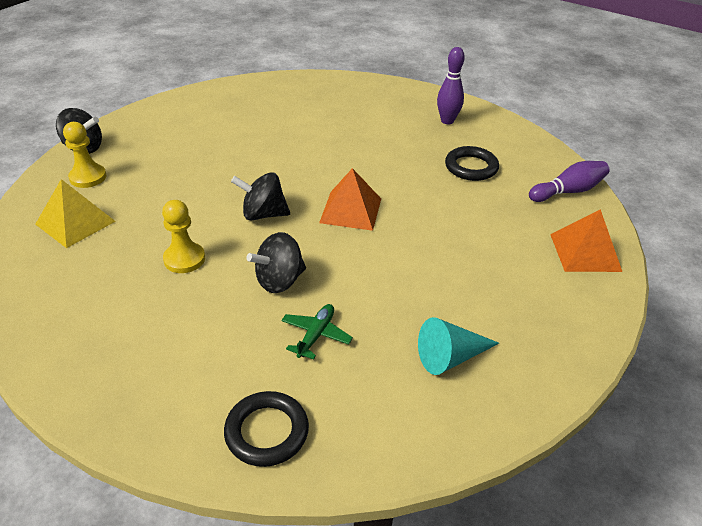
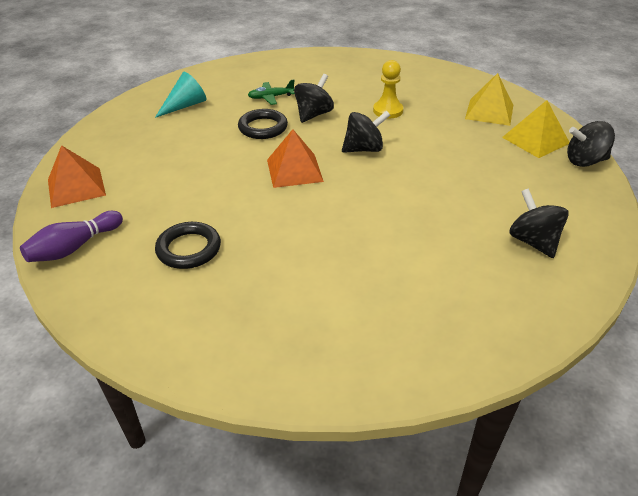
camera: 160 degrees right, 0 degrees up
(88, 177) = (535, 140): yellow pawn -> yellow pyramid
(217, 112) = (533, 241): none -> black spinning top
(267, 432) = (271, 65): black ring -> black ring (263, 128)
(316, 335) = (271, 97): green plane -> green plane turned 75 degrees clockwise
(447, 121) = (234, 322): purple bowling pin -> none

